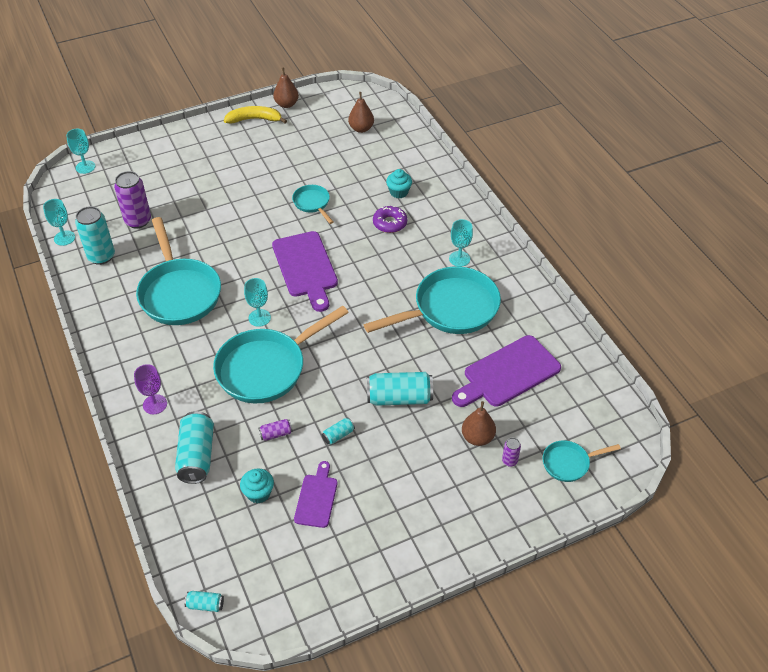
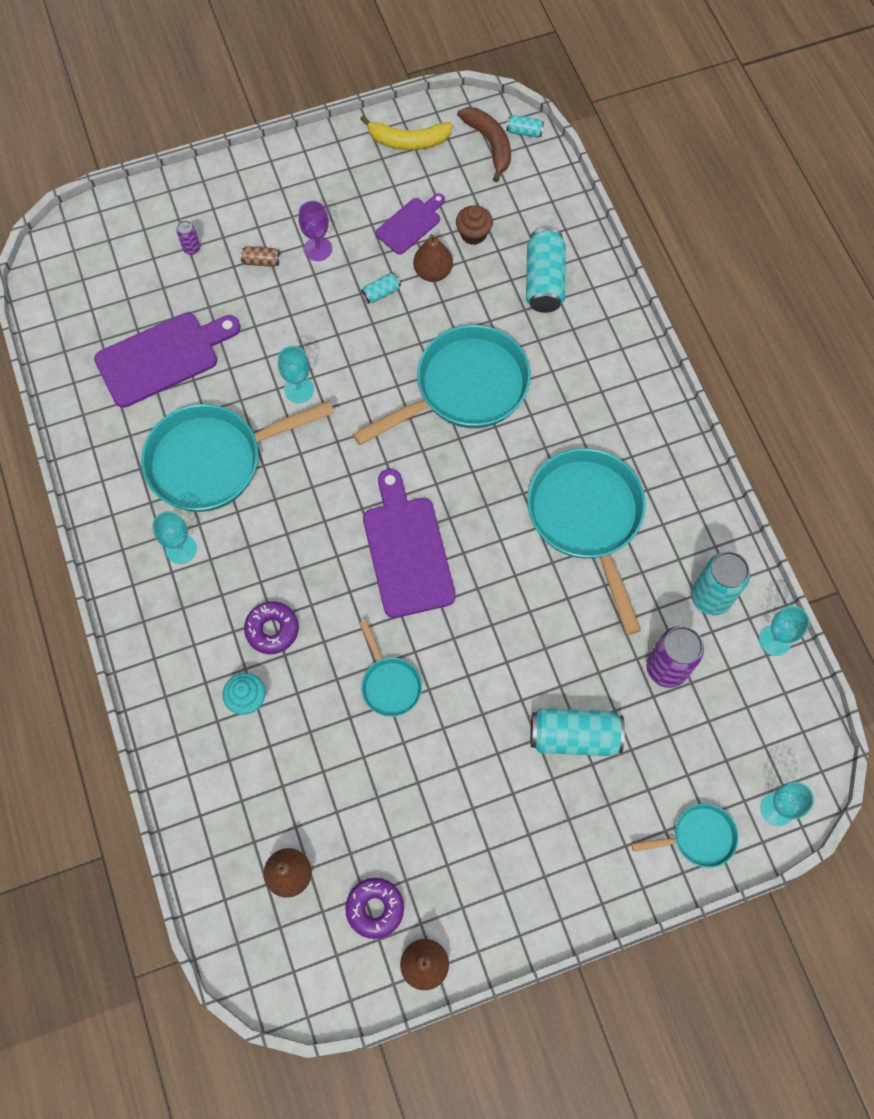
camera: 175 degrees left, 20 degrees up
(155, 404) = (600, 349): purple goblet -> purple goblet (318, 249)
(241, 587) = (489, 144): none -> brown banana
(254, 119) = (485, 921): yellow banana -> yellow banana (408, 141)
(258, 493) = (473, 234): turquoise cupcake -> brown cupcake
(259, 318) = (473, 467): turquoise goblet -> turquoise goblet (299, 389)
(276, 434) = (453, 300): purple can -> none
(314, 120) = (375, 908): none -> purple donut
(316, 498) = (410, 224): purple cutting board -> purple cutting board turned 150 degrees counterclockwise
(399, 398) = (303, 334): turquoise can -> turquoise can (574, 736)
(446, 454) = (261, 261): none -> brown can
(477, 437) = (221, 278): brown pear -> brown pear (433, 272)
(568, 463) = (127, 241): turquoise pan -> turquoise pan (698, 837)

